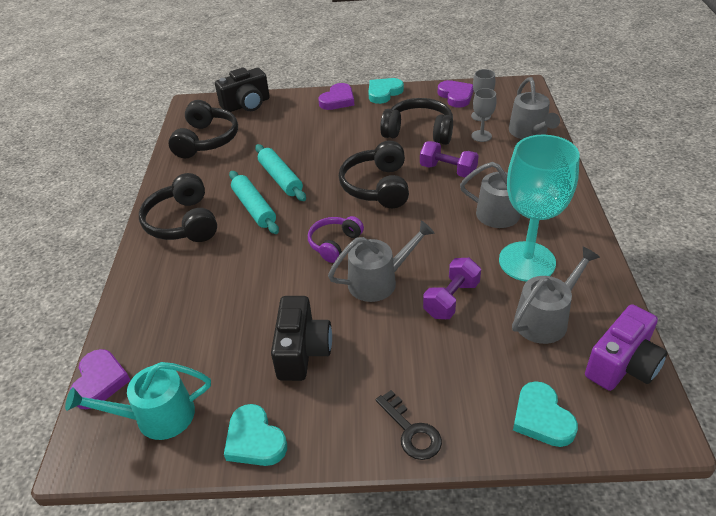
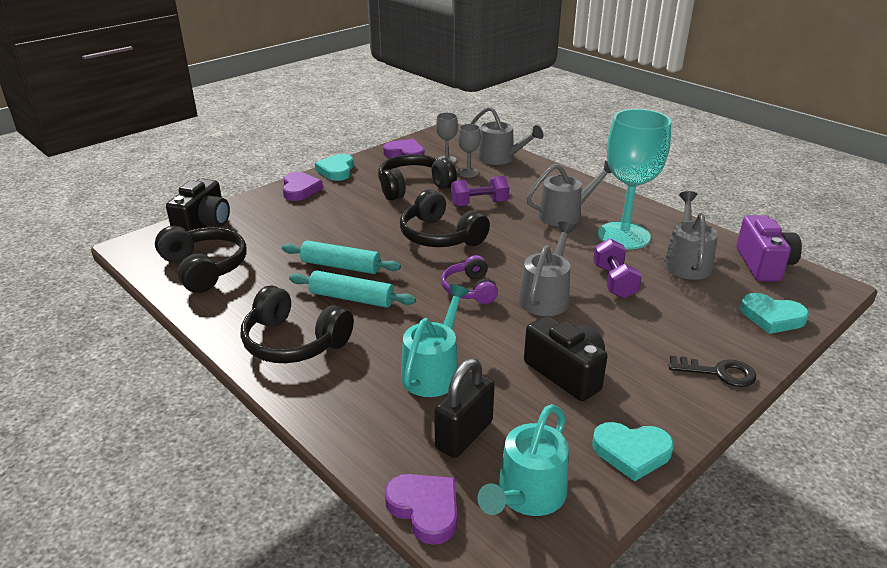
camera: 45 degrees left, 10 degrees down
(181, 350) = (464, 435): none -> black padlock
(226, 293) = (433, 371): none -> turquoise watering can

